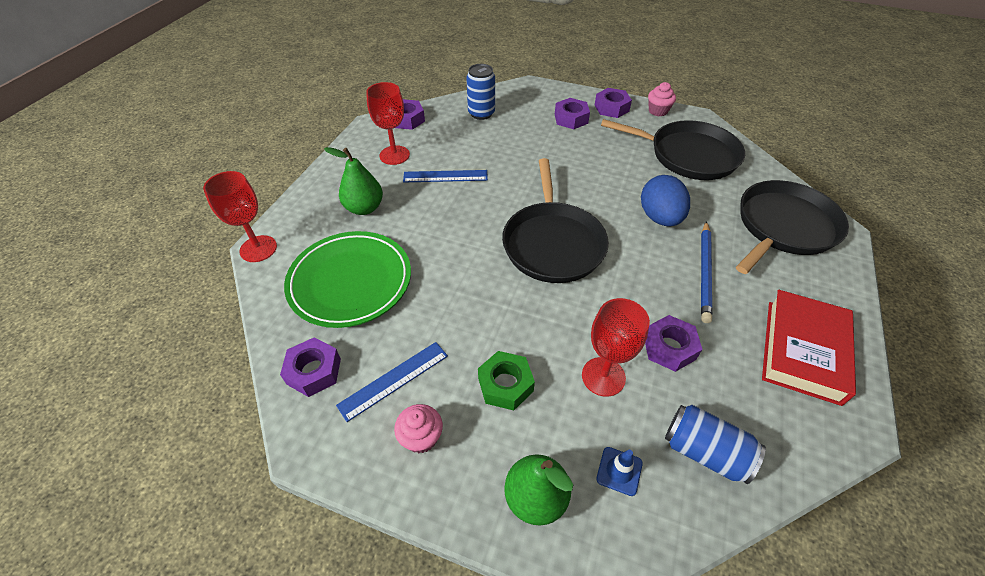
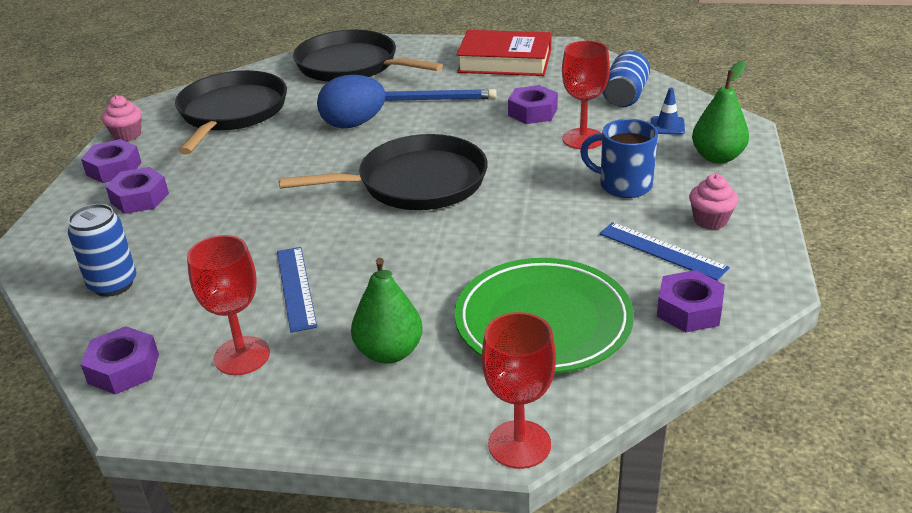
camera: 100 degrees left, 15 degrees down
(505, 384) = (623, 185): green nut -> blue mug

